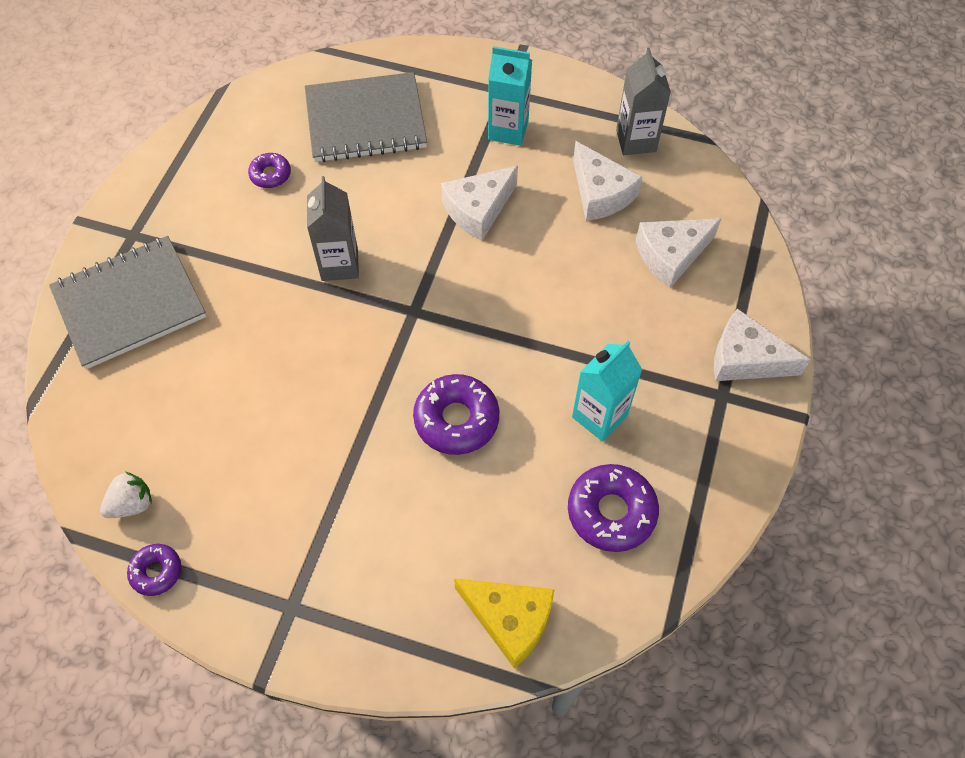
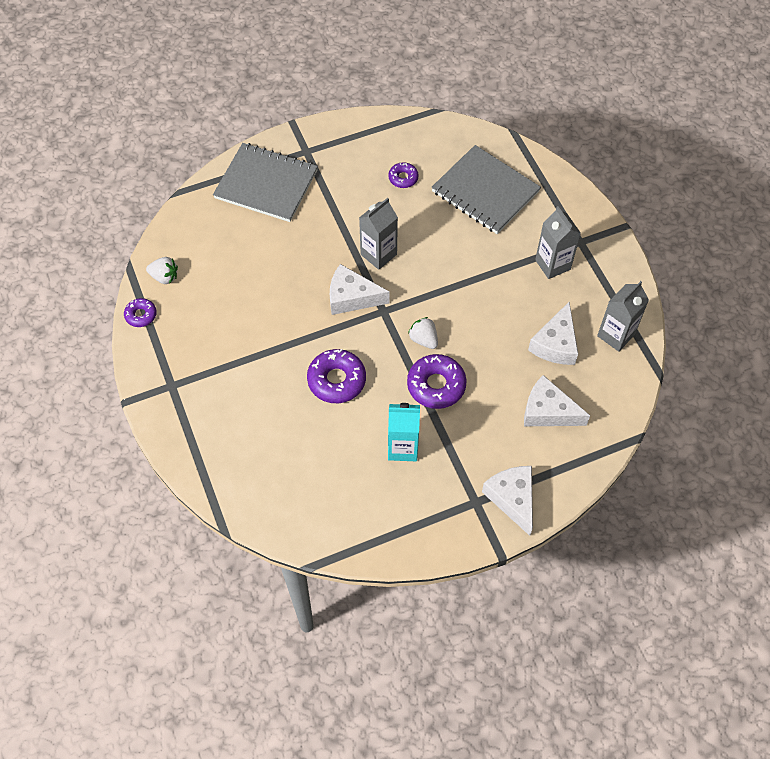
camera: 50 degrees right, 0 degrees up
(478, 210) = (480, 291): white cheese -> white cheese (352, 297)
(485, 300) = (423, 339): none -> white strawberry
(508, 130) = (552, 264): turquoise carton -> grey carton
(509, 619) = (246, 487): yellow cheese -> none
(611, 512) = (349, 493): purple donut -> purple donut (436, 385)

